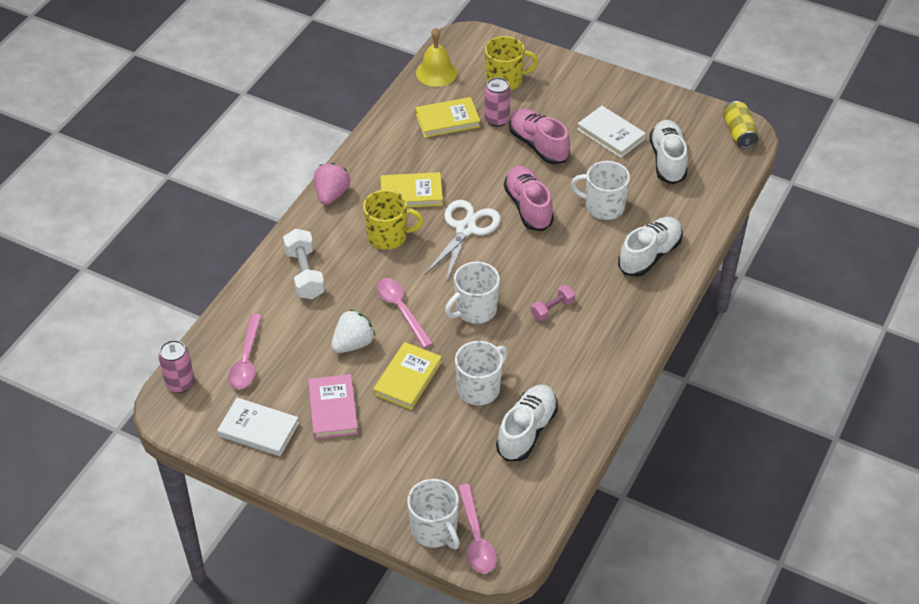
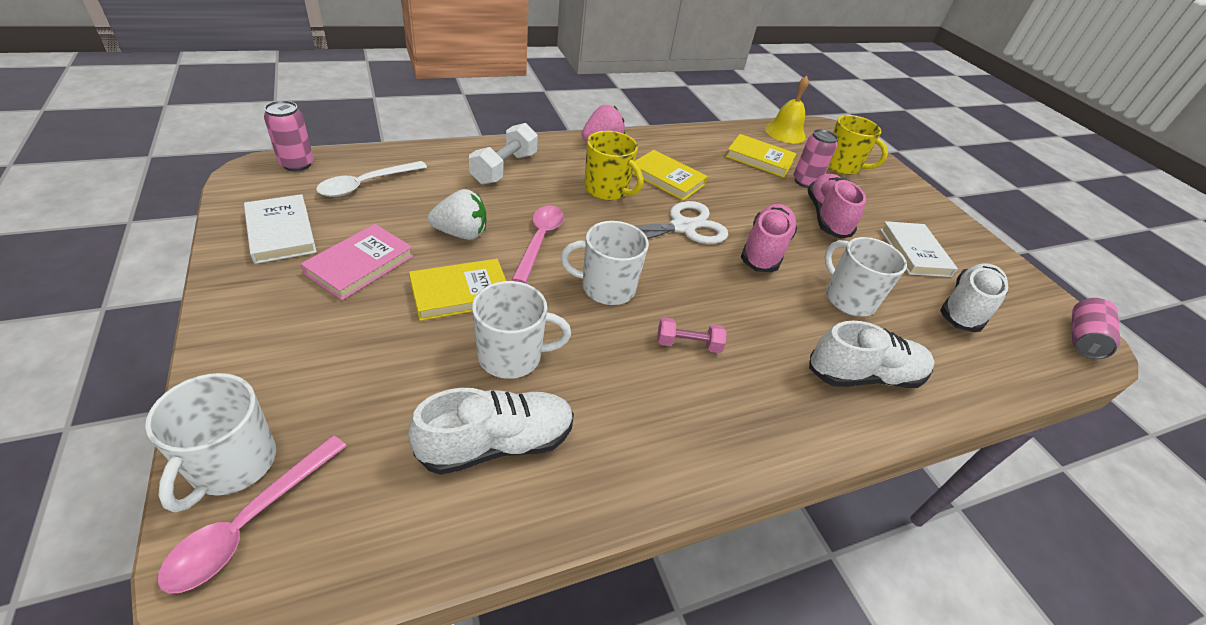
camera: 35 degrees right, 5 degrees down
(246, 360) = (366, 184): pink spoon -> white spoon
(738, 133) = (1082, 339): yellow can -> pink can

